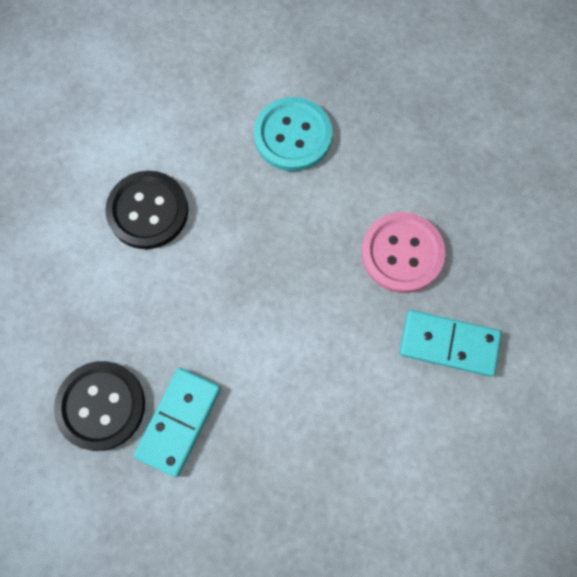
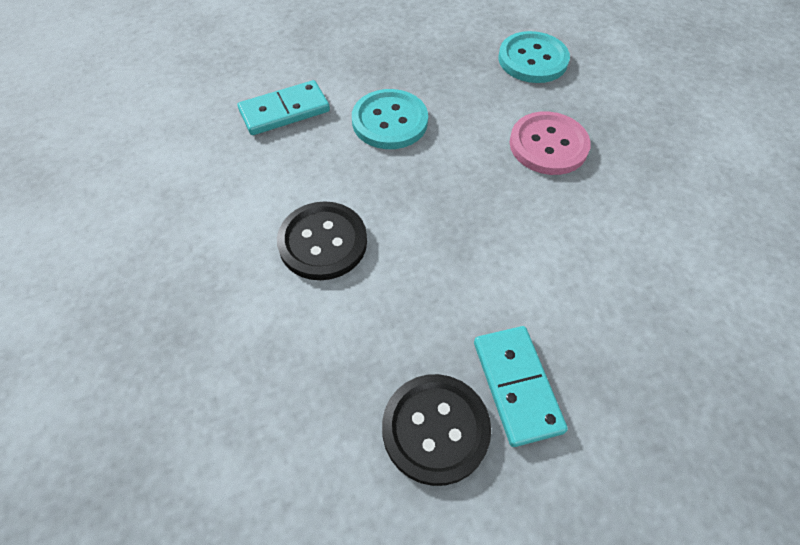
camera: 40 degrees left, 15 degrees down
(448, 344) = (643, 179): turquoise domino -> turquoise domino (284, 111)
(482, 156) = (532, 59): none -> turquoise button

